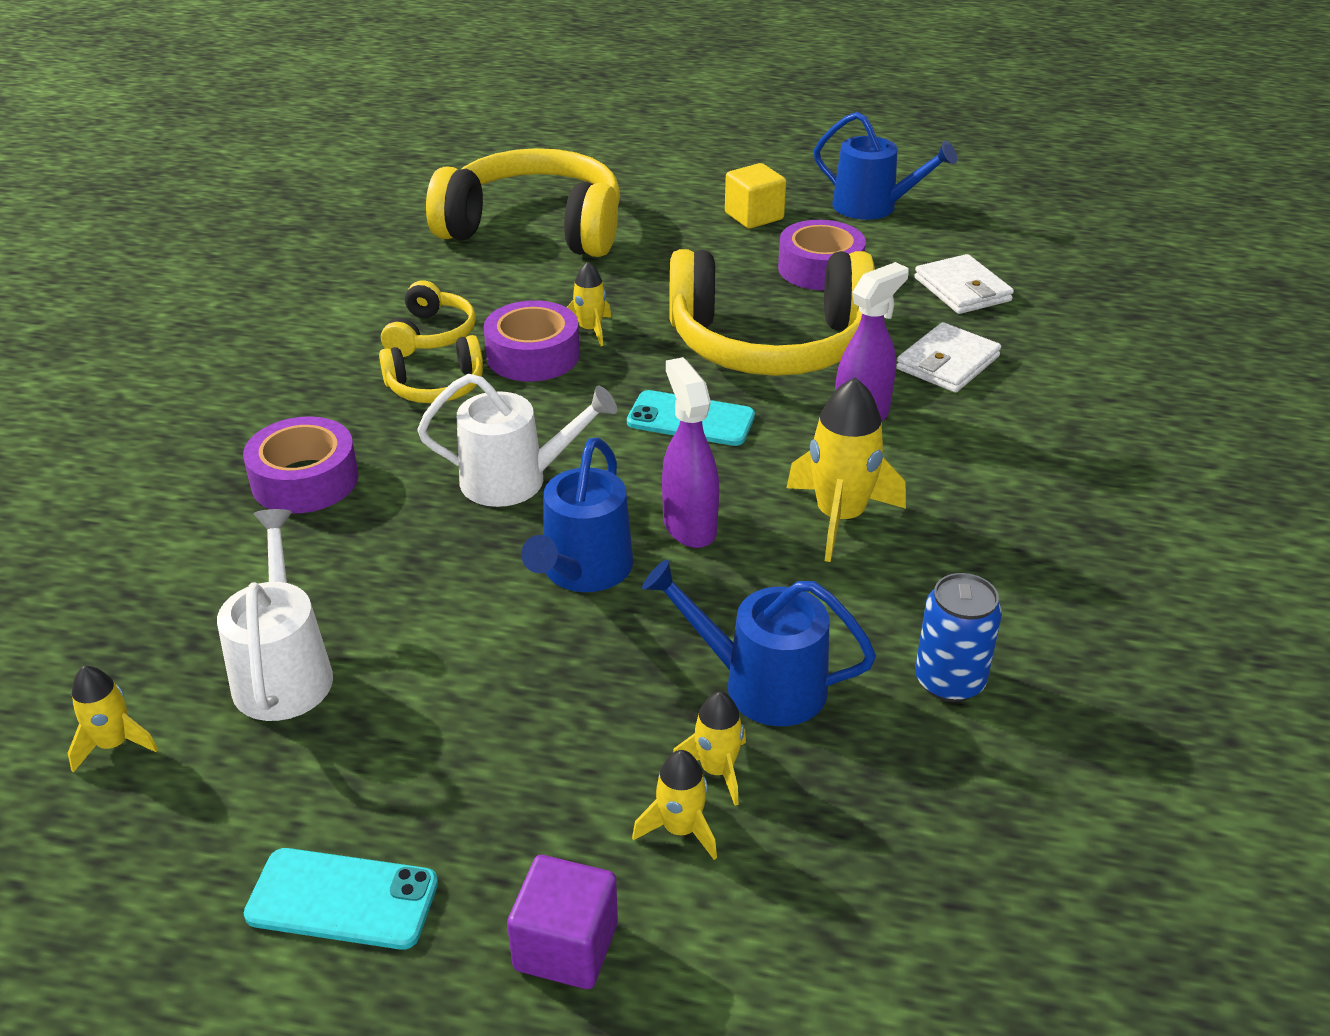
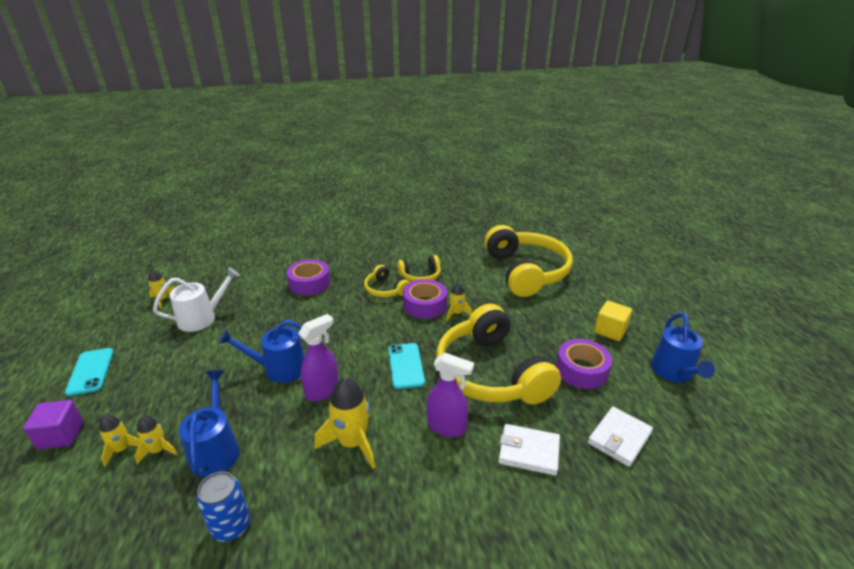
camera: 65 degrees right, 5 degrees down
(514, 480) = (333, 330): white watering can -> none

